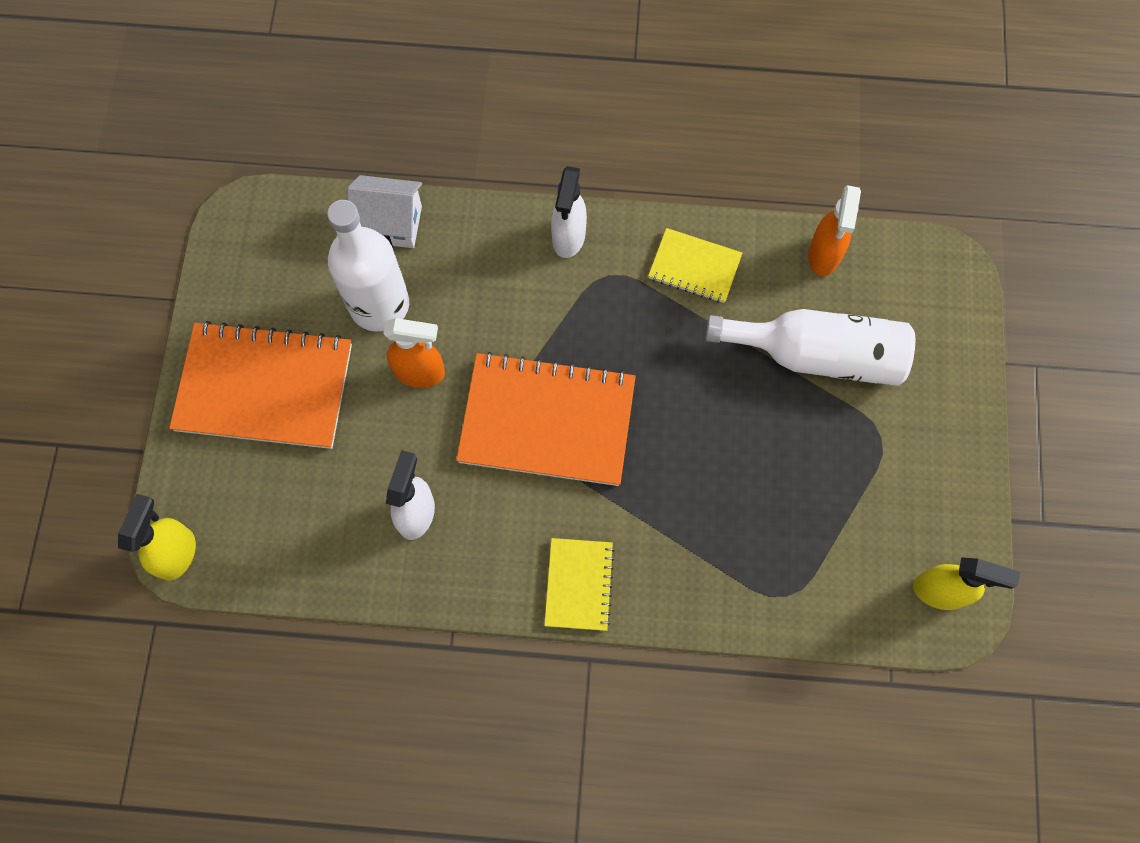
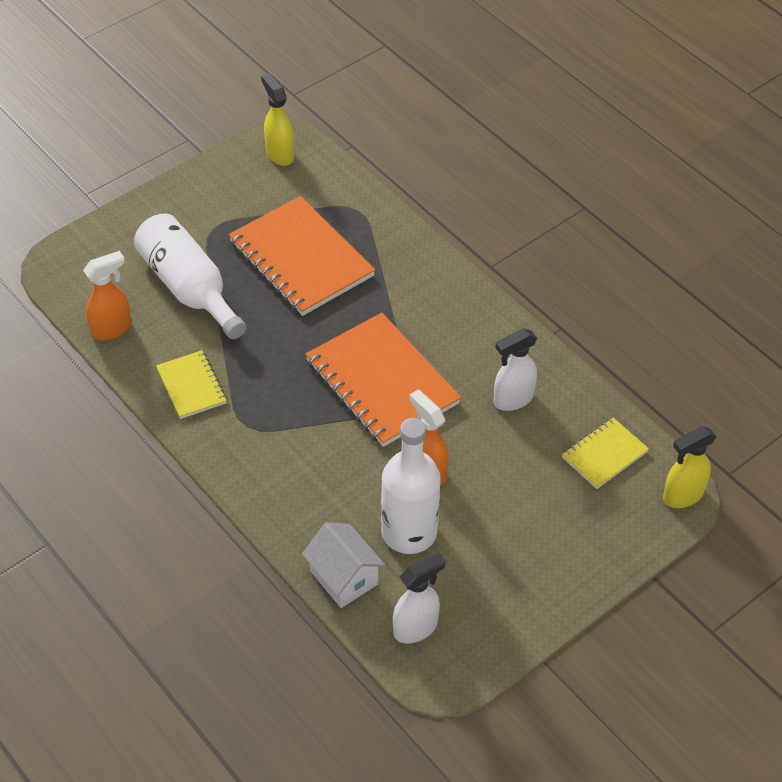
camera: 135 degrees left, 20 degrees down
(264, 388) = (537, 545): orange notebook -> orange notebook (301, 259)
(568, 238) = (242, 467): white spray bottle -> white spray bottle (416, 628)
(578, 584) = (459, 296): yellow notebook -> yellow notebook (604, 455)

